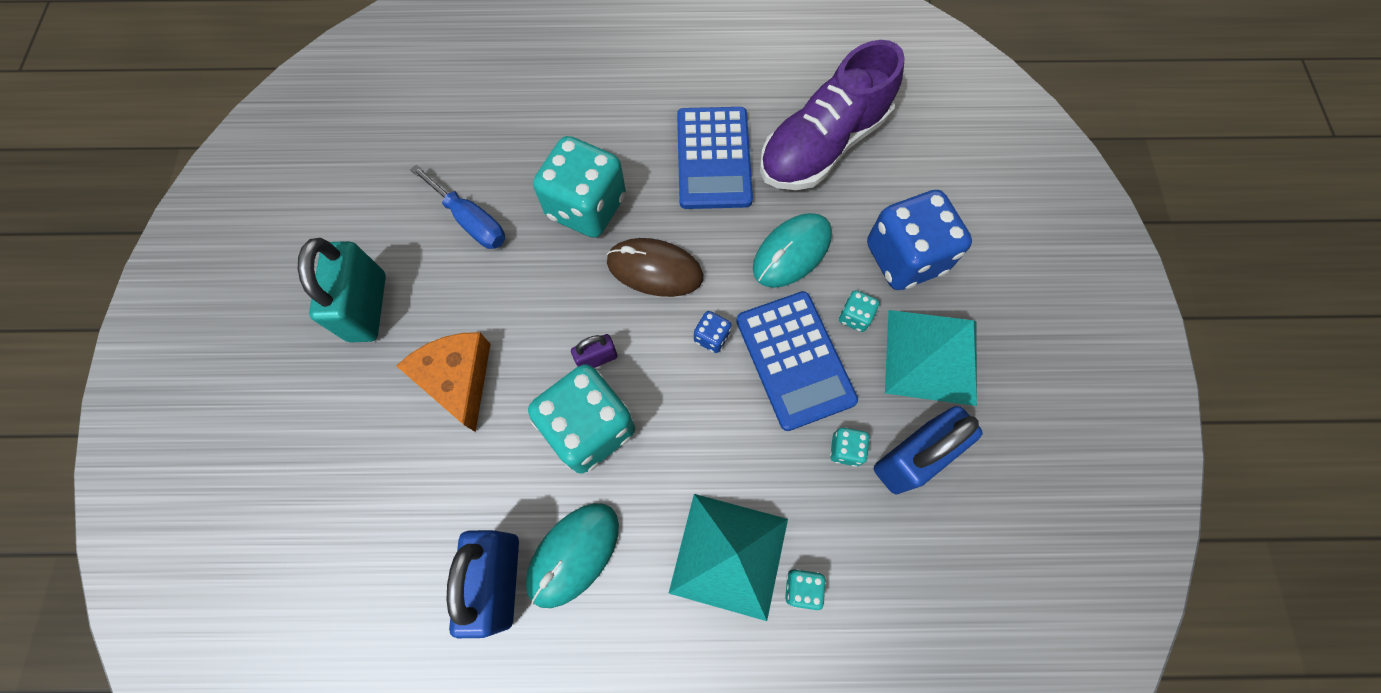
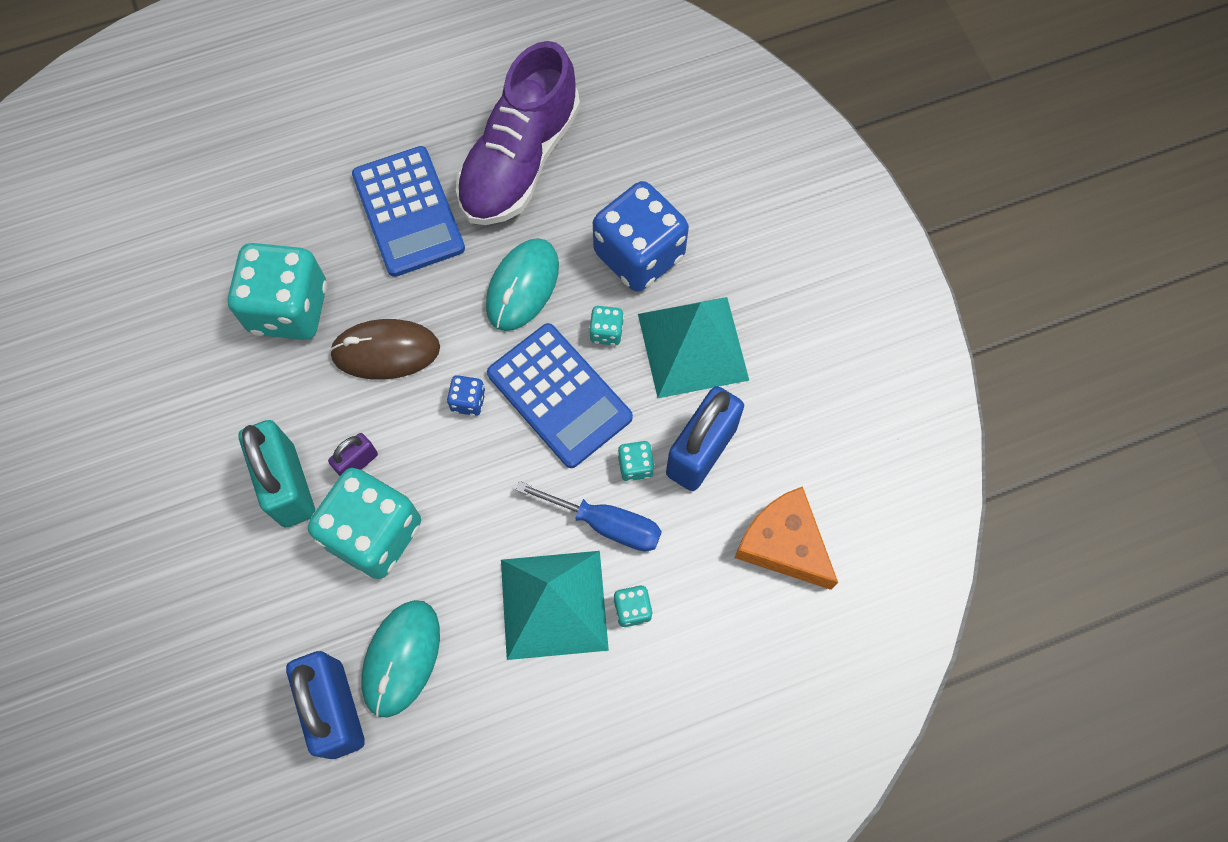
camera: 20 degrees left, 0 degrees up
(367, 307) = (89, 493): turquoise padlock -> turquoise padlock (288, 485)
(457, 379) = (218, 533): orange cheese -> orange cheese (783, 544)
(471, 221) = (168, 365): blue screwdriver -> blue screwdriver (606, 524)

